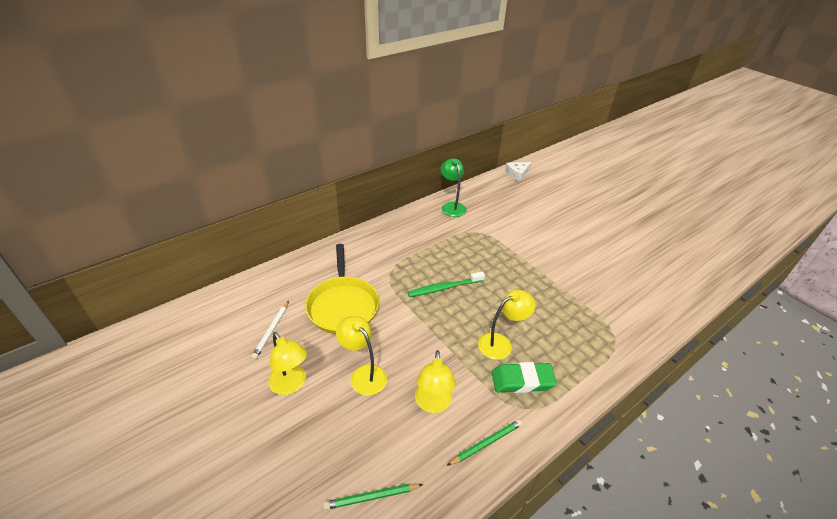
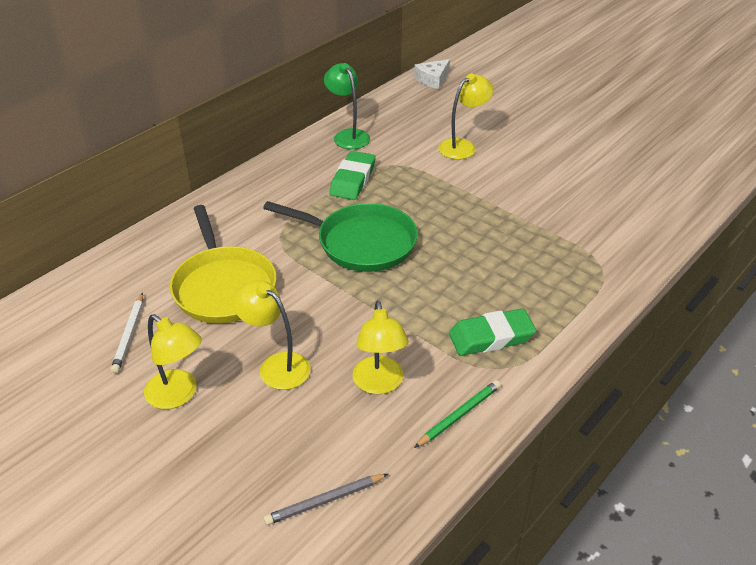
camera: 10 degrees left, 0 degrees up
(371, 497) = (325, 501): green pencil -> grey pencil
(444, 288) = (362, 243): green toothbrush -> green pan
(448, 239) = (352, 180): none -> green eraser
(501, 343) = (454, 298): yellow lamp -> yellow lamp (463, 146)

